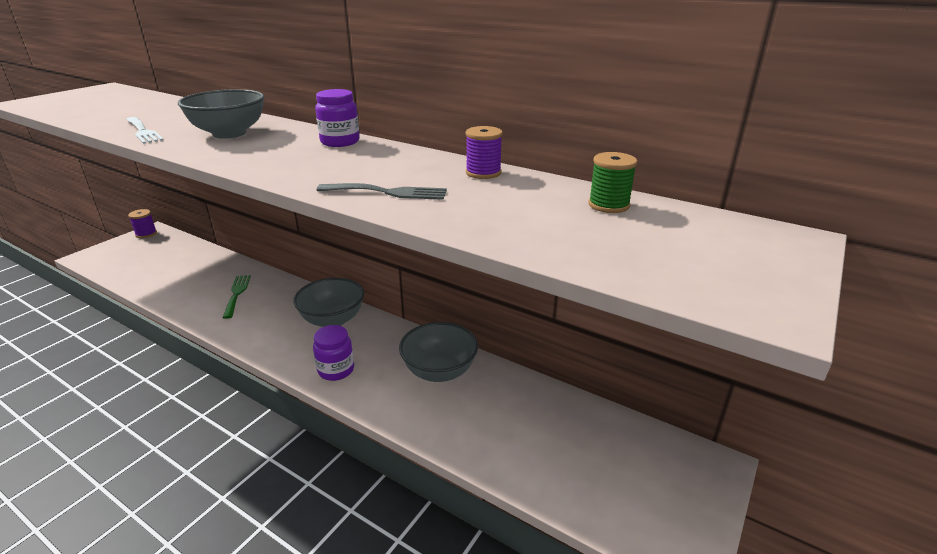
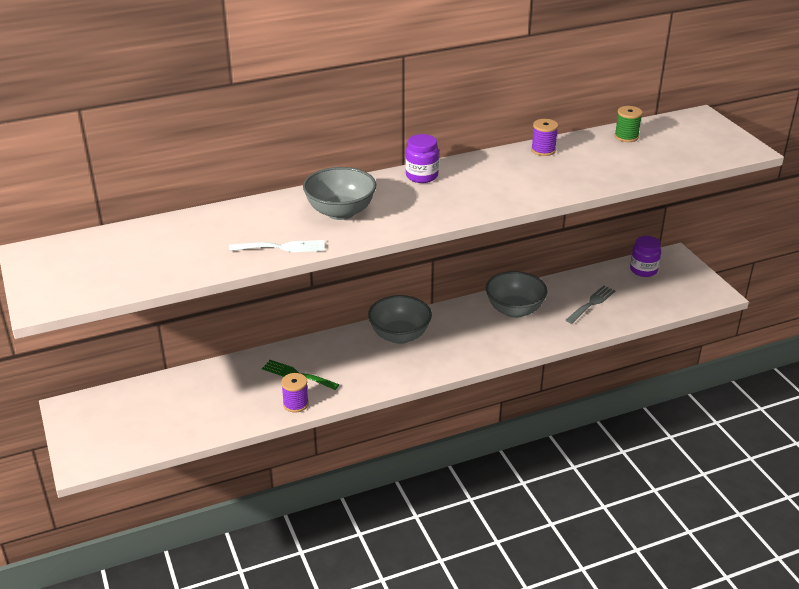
camera: 55 degrees left, 5 degrees up
(146, 234) = (71, 412): purple spool -> purple spool (295, 404)
(336, 370) = (469, 352): purple jar -> purple jar (643, 270)
(388, 192) = (545, 185): grey fork -> grey fork (591, 303)

